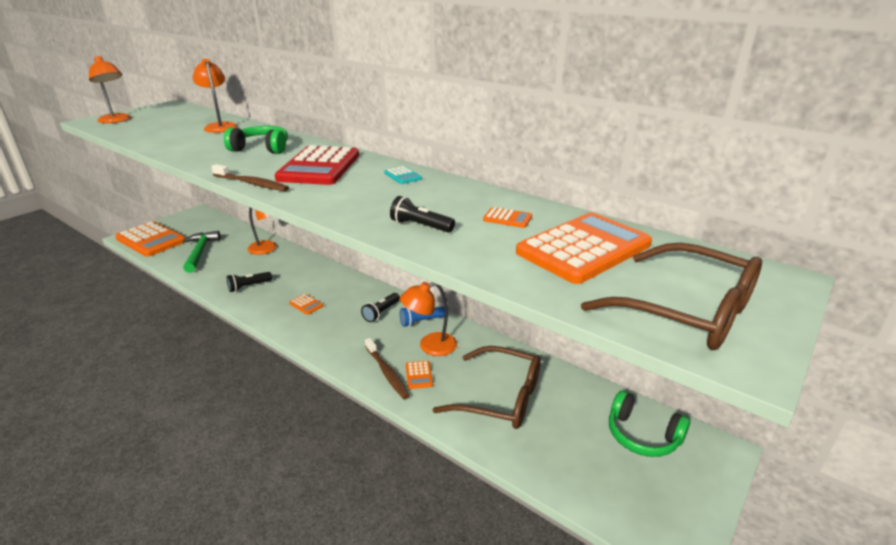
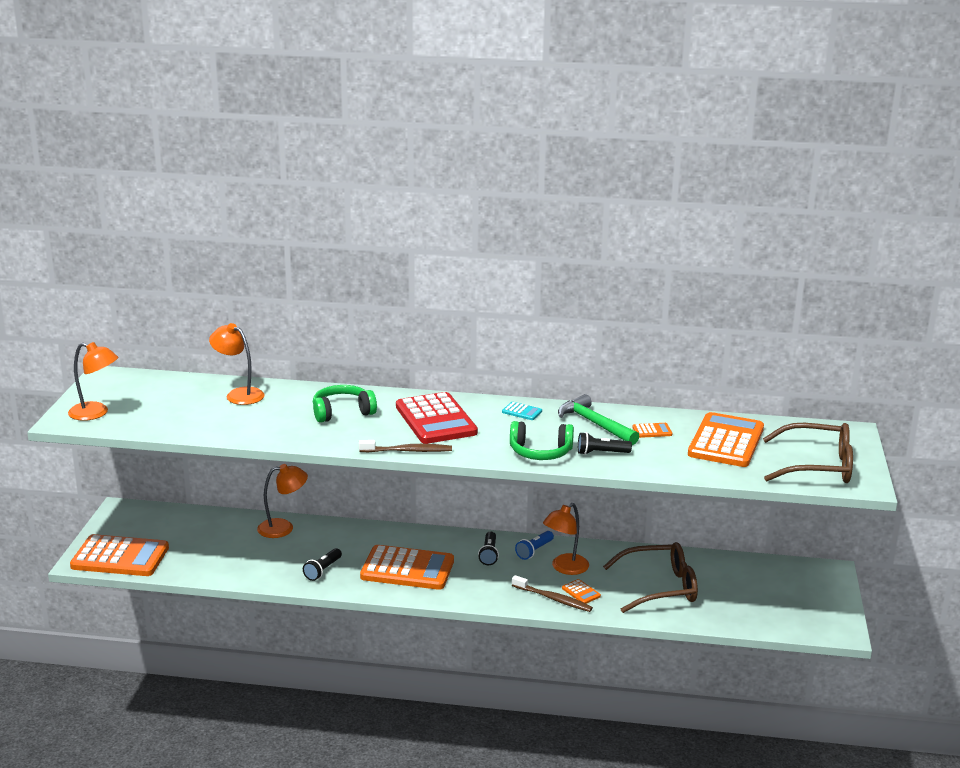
camera: 30 degrees left, 5 degrees down
(200, 252) = (207, 553): green hammer -> green hammer (594, 424)
(306, 304) = (407, 569): orange calculator -> orange calculator, size x2.49
(642, 435) = (776, 579): green headphones -> green headphones (540, 452)

